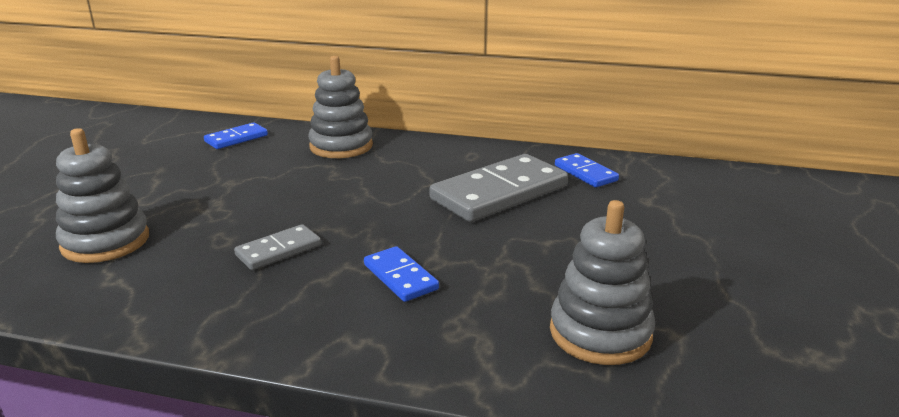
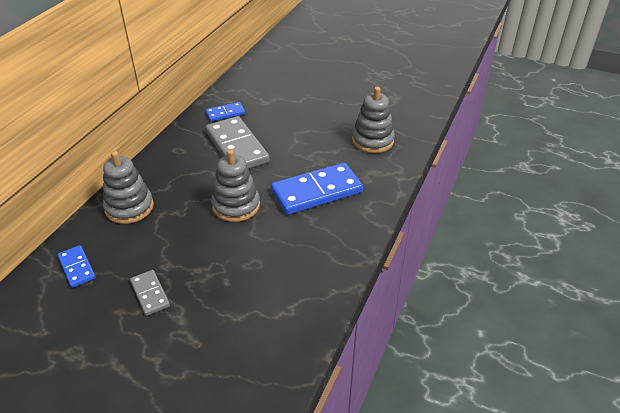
camera: 80 degrees left, 15 degrees up
(105, 242) = (238, 323): grey stacking toy -> grey stacking toy (236, 206)
(278, 250) = (276, 237): grey domino -> grey domino (150, 294)
(400, 277) = (316, 192): blue domino -> blue domino, size x1.96

